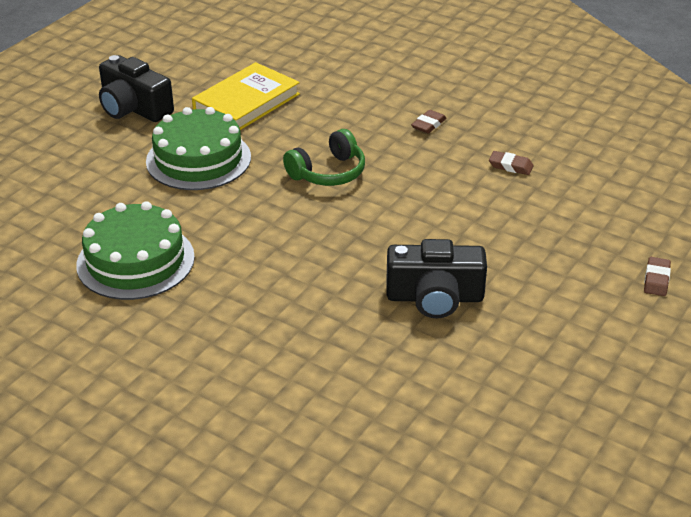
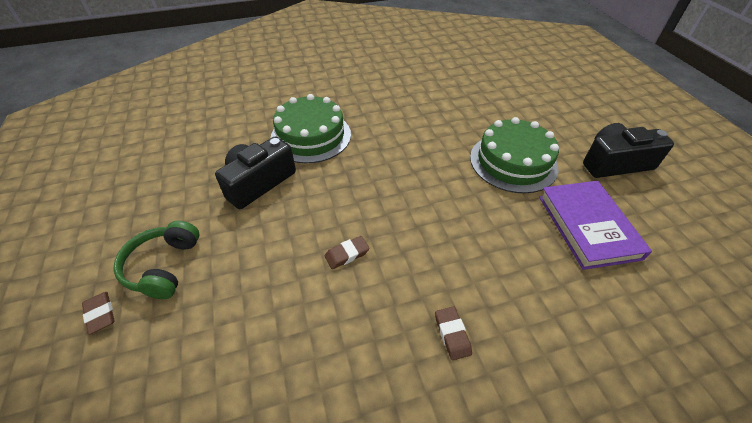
camera: 130 degrees right, 10 degrees up
(135, 261) = (425, 99): green cake -> green cake (311, 136)
(246, 102) = (588, 226): yellow book -> purple book
(328, 172) = (437, 214): green headphones -> green headphones (164, 266)
(510, 166) = (326, 346): brown eraser -> brown eraser (347, 254)

